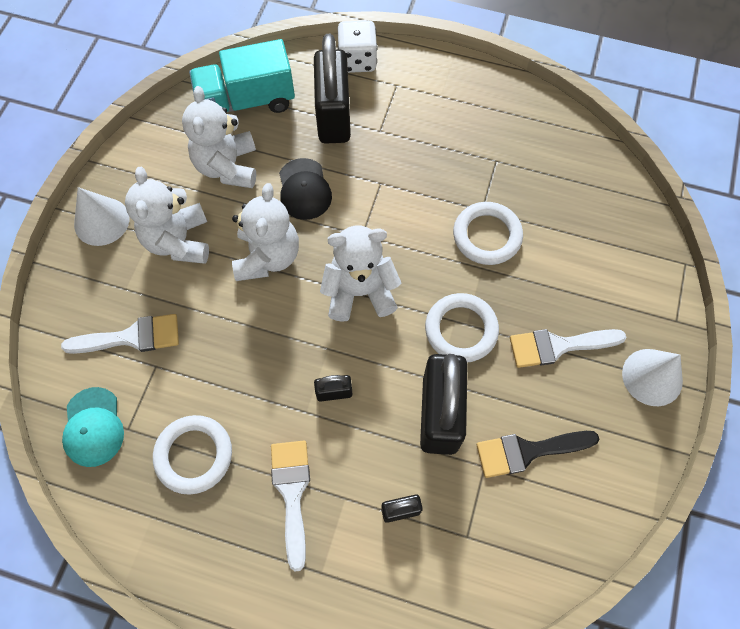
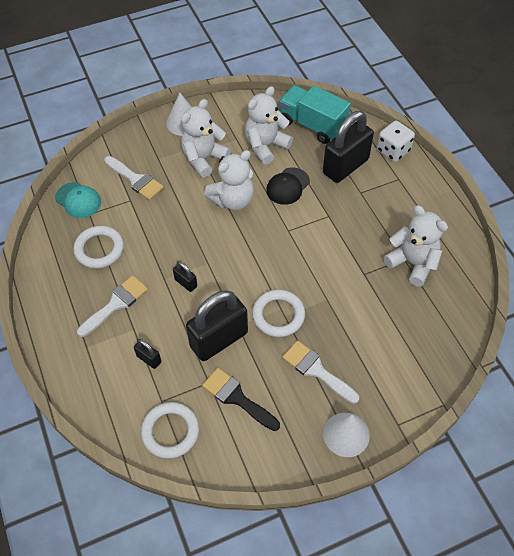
camera: 50 degrees right, 10 degrees down
(93, 427) = (78, 200): turquoise cap -> turquoise cap turned 90 degrees counterclockwise
(360, 292) = (253, 253): white teddy bear -> white teddy bear (412, 263)
(487, 236) = (349, 287): white ring -> white ring (170, 431)

